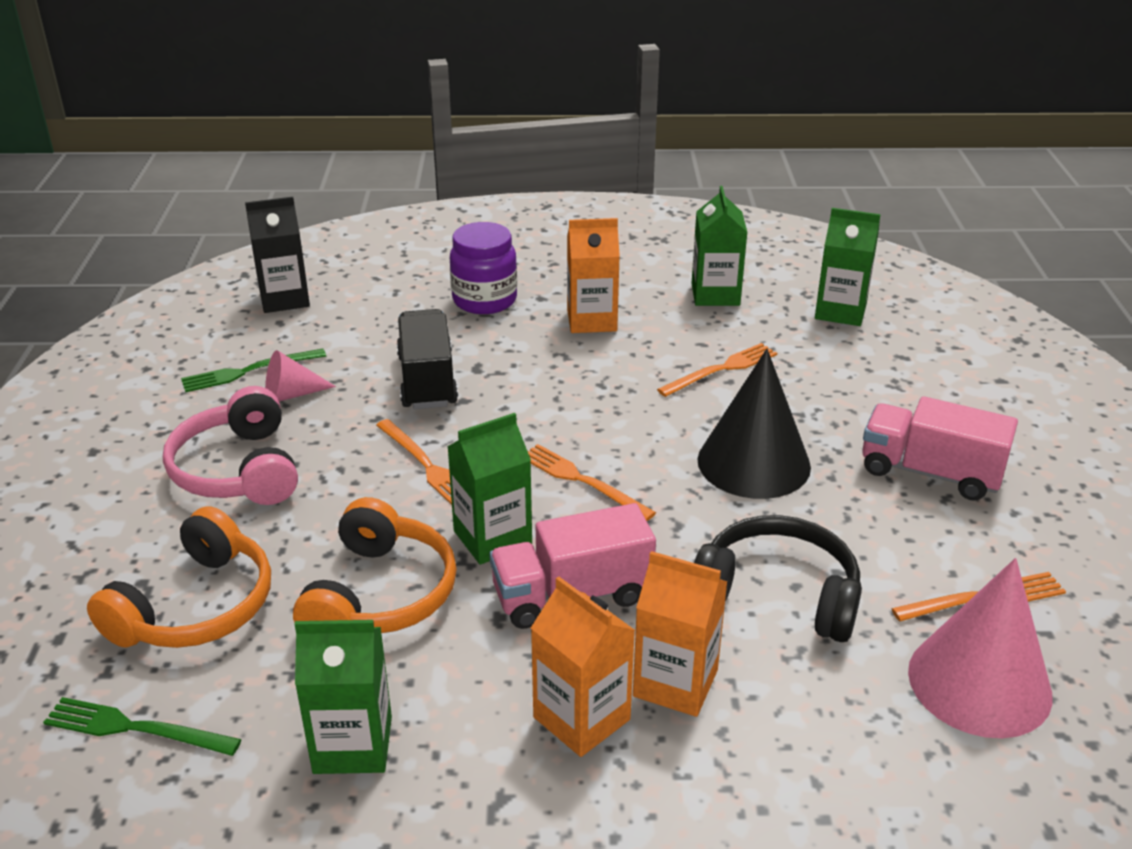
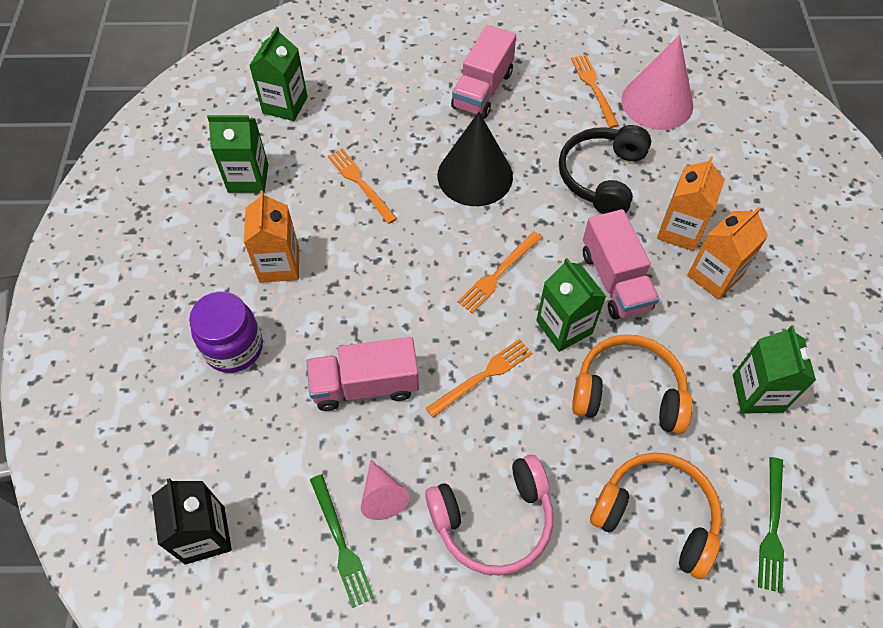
camera: 90 degrees left, 25 degrees up
(427, 381) = (365, 385): black truck -> pink truck

